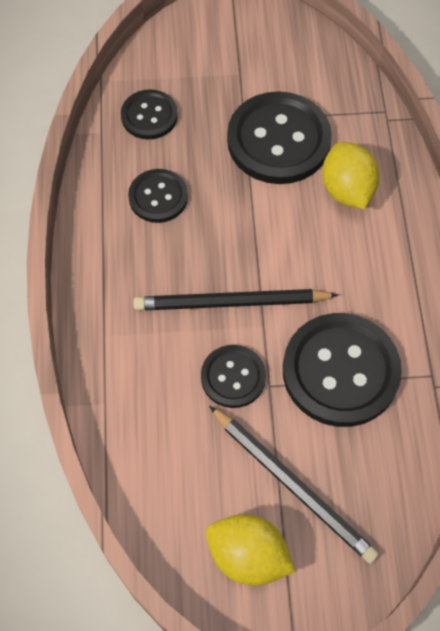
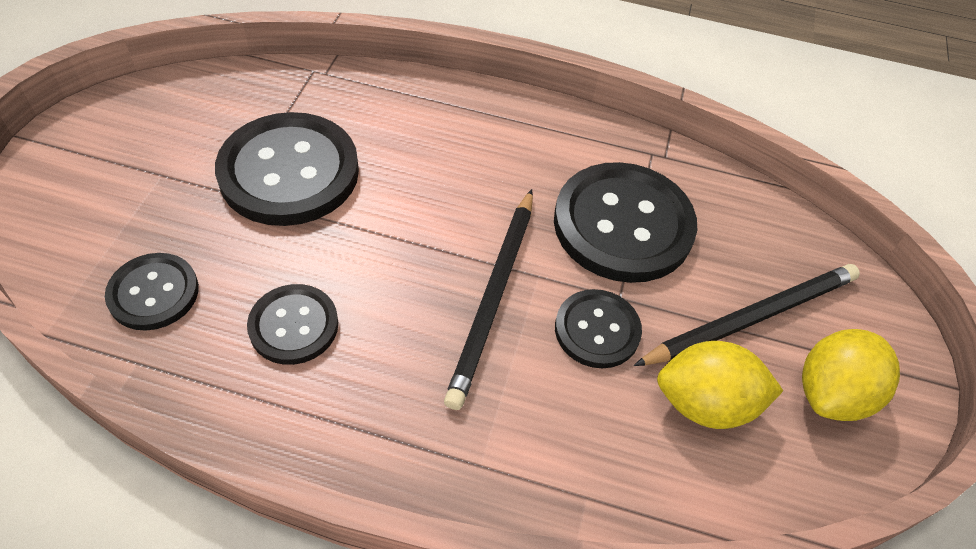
camera: 75 degrees left, 10 degrees down
(347, 190) = (396, 137): yellow lemon -> yellow lemon (705, 403)

